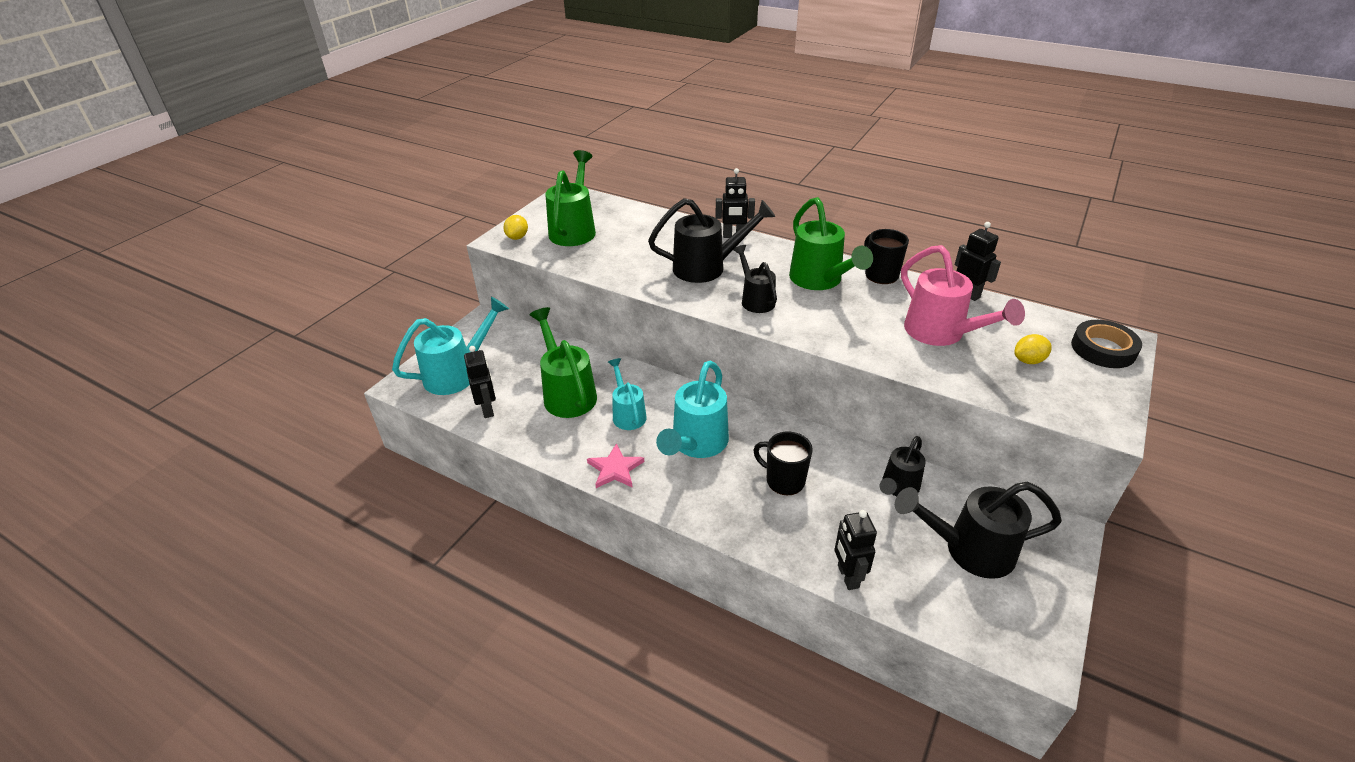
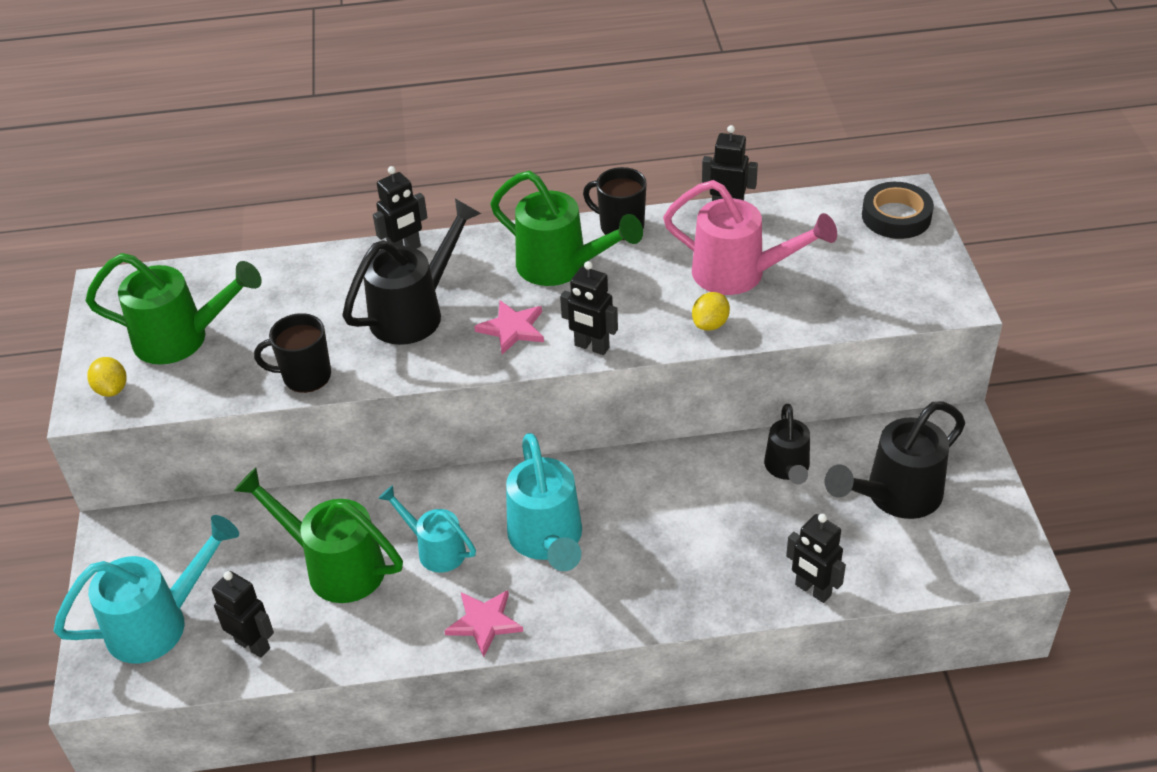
camera: 35 degrees left, 5 degrees up
(457, 374) = (159, 623): turquoise watering can -> turquoise watering can turned 45 degrees clockwise
(574, 229) = (182, 338): green watering can -> green watering can turned 120 degrees clockwise
(755, 300) = (512, 329): black watering can -> pink star
(784, 480) = (674, 527): black mug -> black mug (305, 376)
(796, 330) = (591, 347): none -> black robot
(1028, 360) = (842, 265): yellow lemon -> yellow lemon (710, 324)

